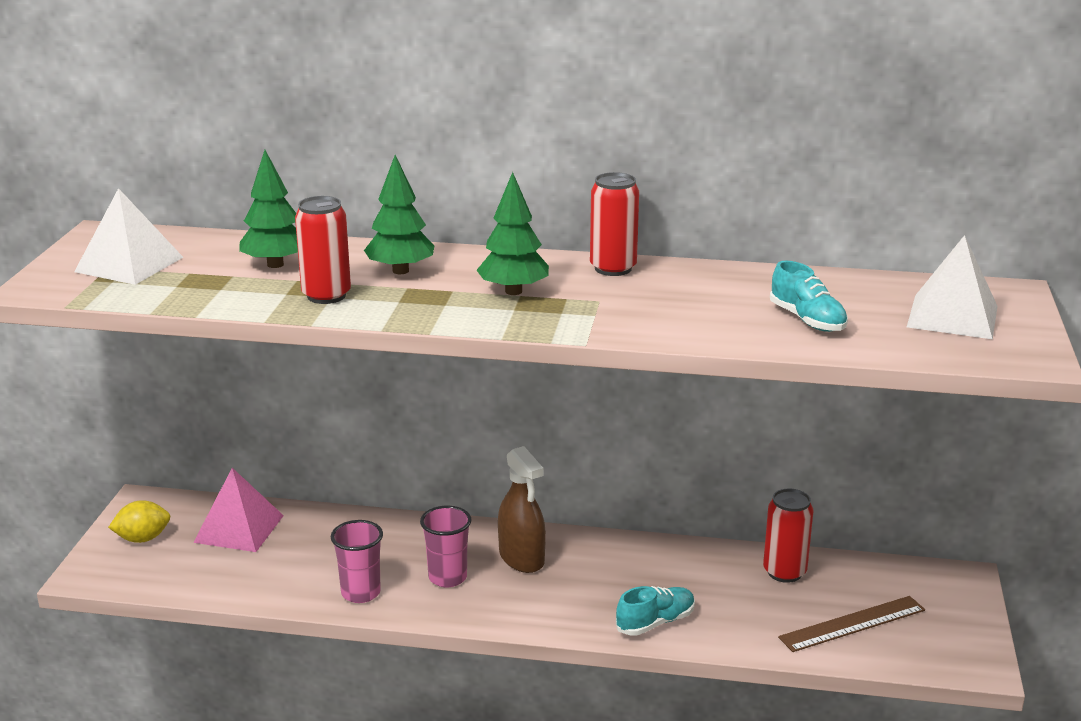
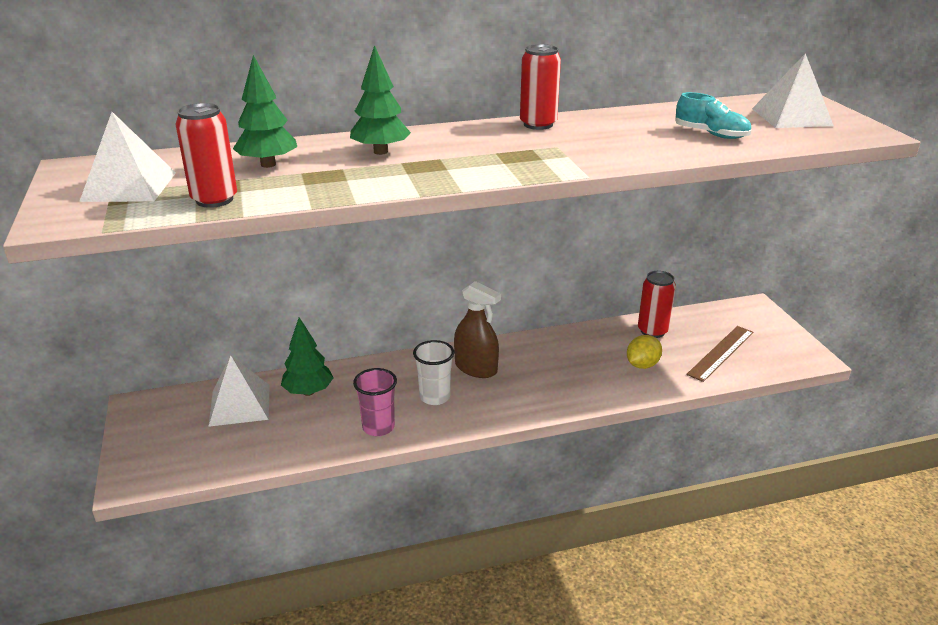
camera: 25 degrees left, 5 degrees up
(143, 538) = (160, 435): yellow lemon -> yellow lemon (642, 365)
(239, 529) = (239, 405): pink pyramid -> white pyramid
(326, 296) = (342, 179): red can -> red can (214, 200)
(447, 577) = (434, 397): pink cup -> white cup
(513, 291) = (487, 151): green tree -> green tree (308, 392)
(655, 622) = (603, 387): turquoise shoe -> none

